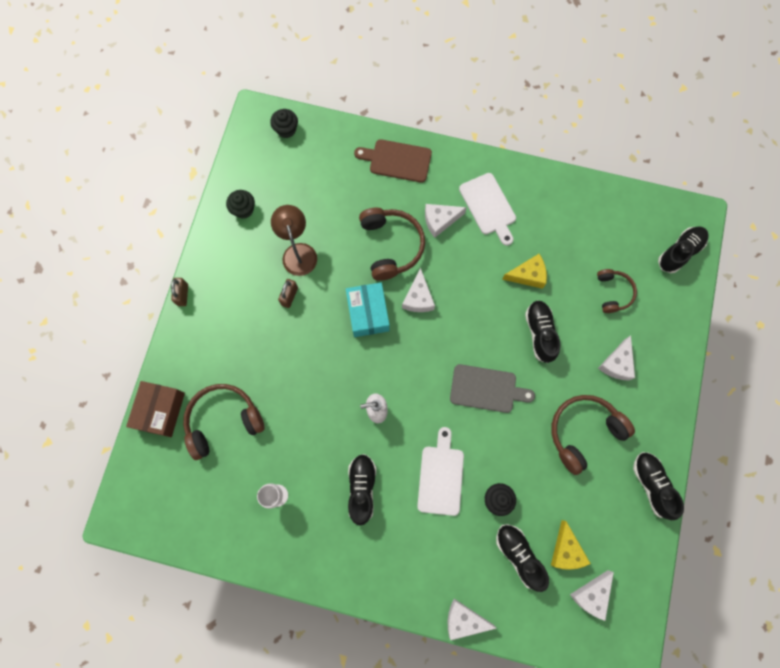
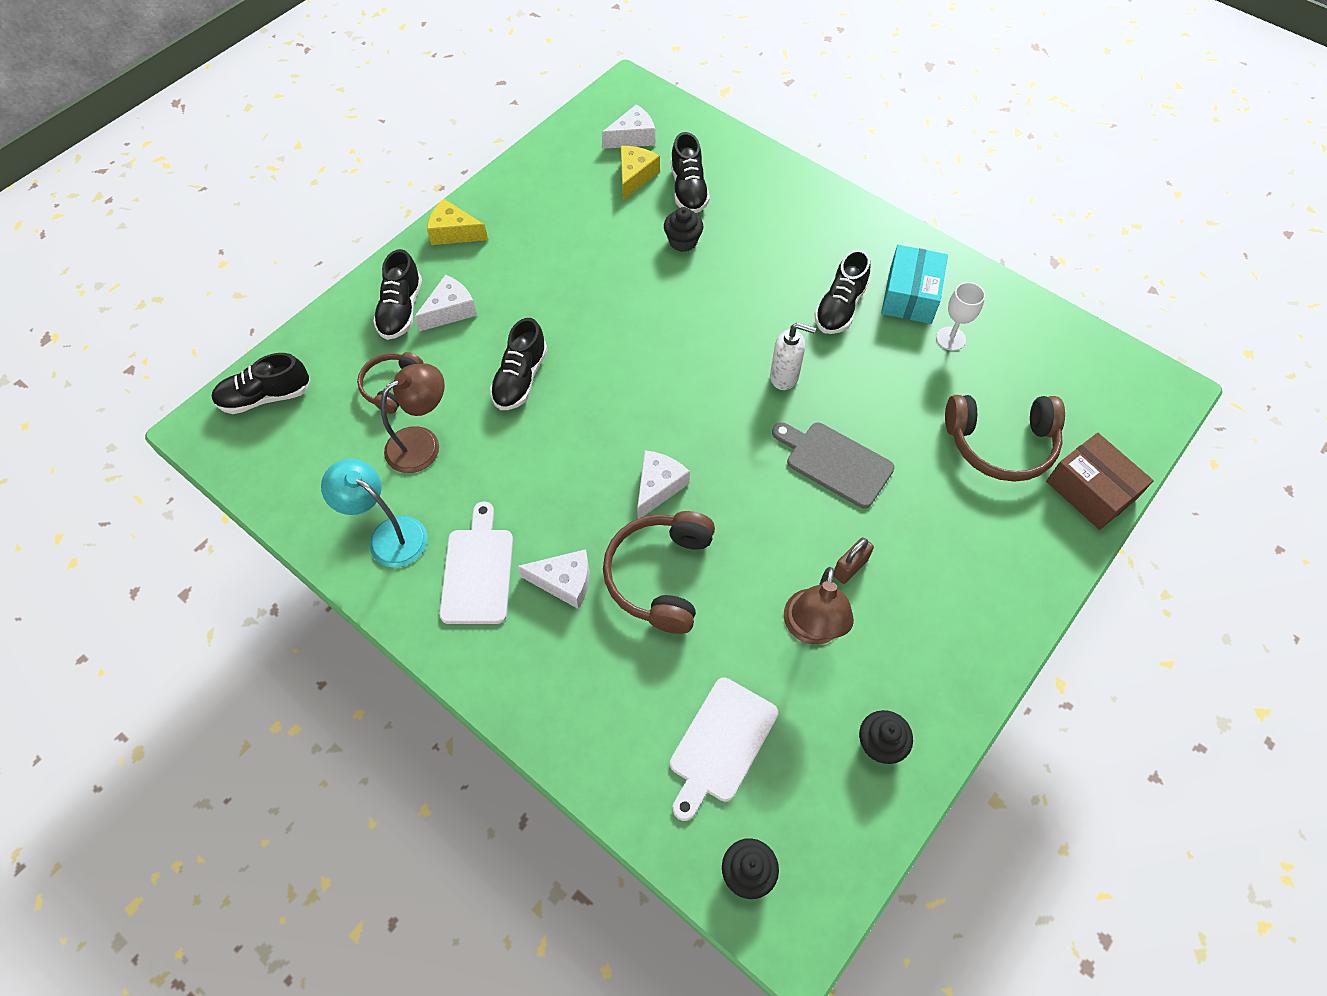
camera: 155 degrees left, 15 degrees down
(160, 411) = (1090, 490): brown box -> brown box turned 75 degrees counterclockwise
(183, 295) = (1023, 641): brown padlock -> none
(368, 313) = (741, 496): turquoise box -> turquoise box (910, 296)
(397, 160) = (577, 714): brown cutting board -> none
(441, 476) = (737, 284): white cutting board -> white cutting board (721, 744)
(464, 619) = (778, 164): white cheese -> none
(486, 389) = (629, 346): grey cutting board -> grey cutting board (835, 462)
(528, 275) = (487, 453): yellow cheese -> yellow cheese (454, 232)
(548, 204) = (388, 535): none -> turquoise lamp
(568, 264) = (423, 443): none -> brown lamp
(583, 432) = (541, 262): brown headphones -> none
(651, 485) = (503, 193): black shoe -> black shoe (401, 310)

